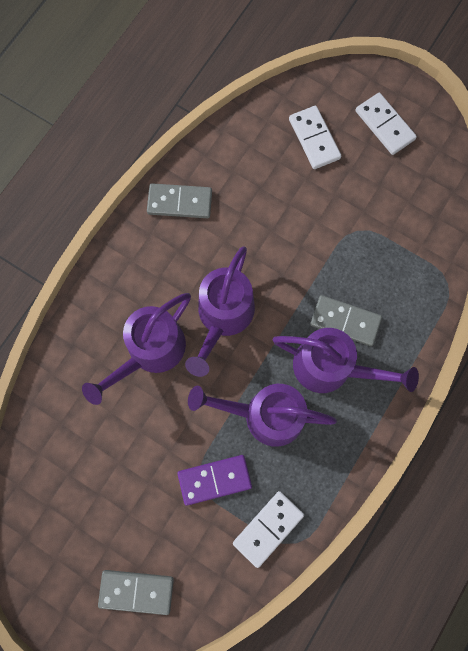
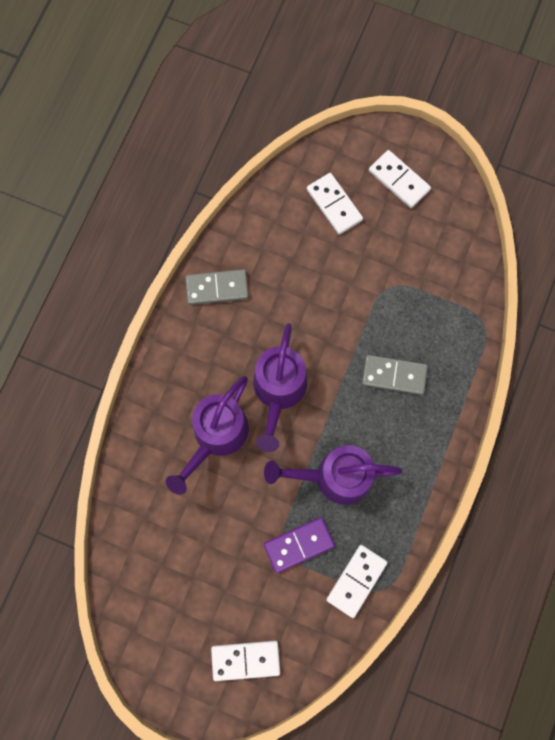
camera: 10 degrees left, 0 degrees up
(136, 591) = (245, 660): grey domino -> white domino
(332, 367) = (389, 421): purple watering can -> none

